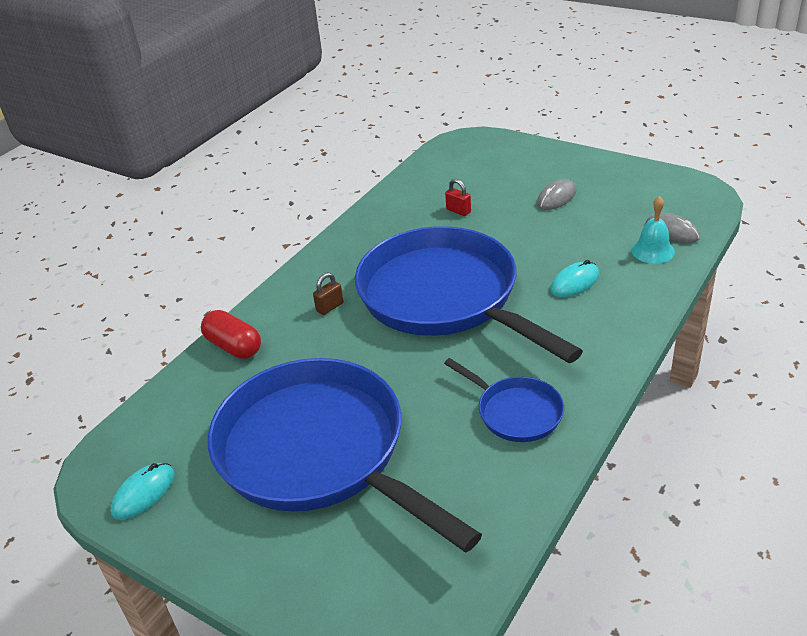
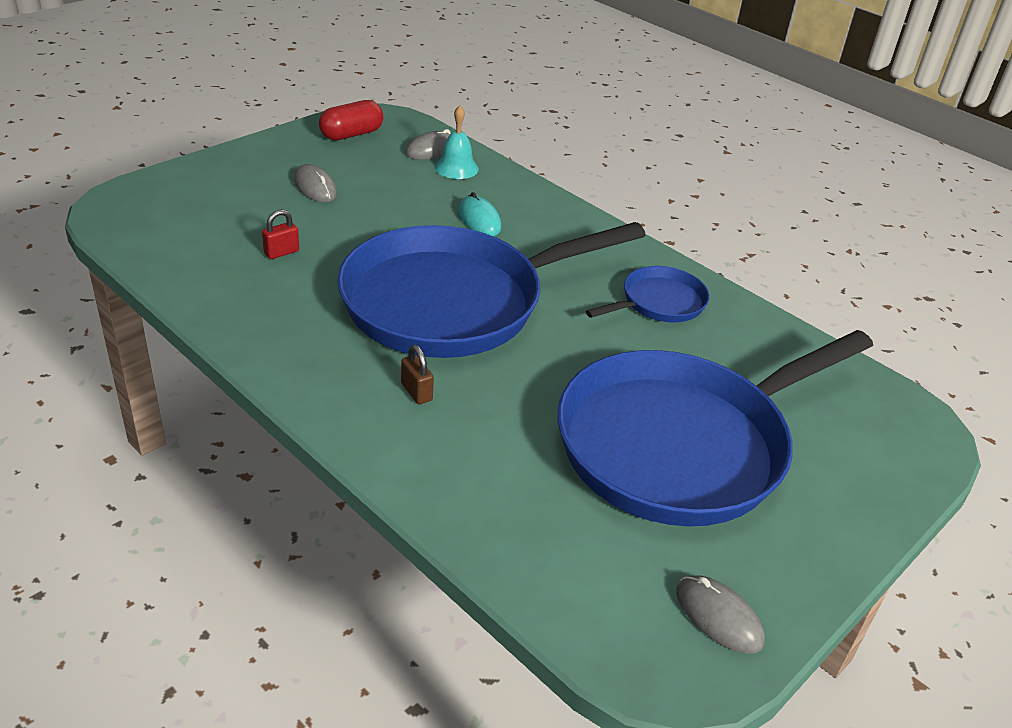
camera: 85 degrees left, 0 degrees up
(143, 493) = (718, 617): turquoise mouse -> grey mouse
(234, 346) = (453, 495): red capsule -> red capsule (351, 134)

